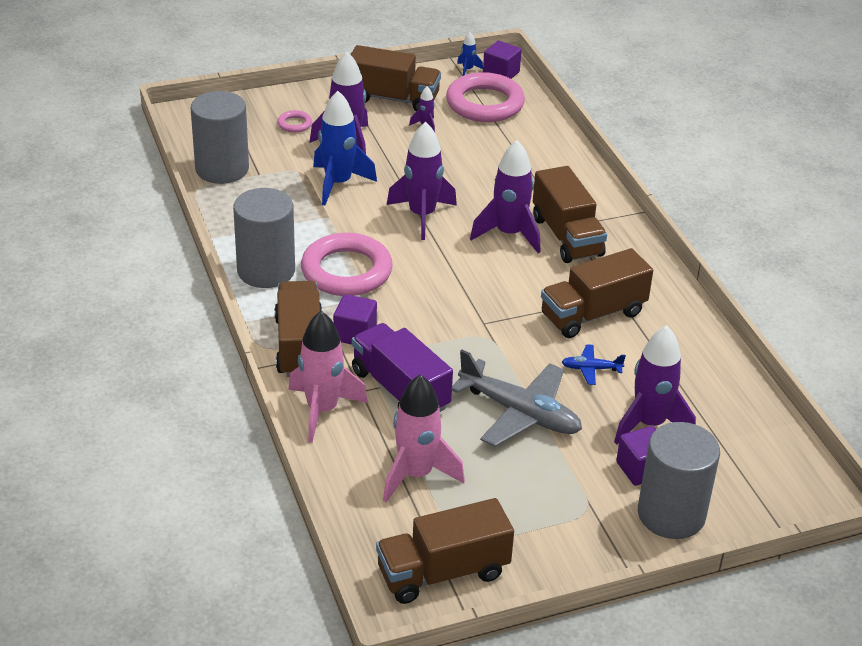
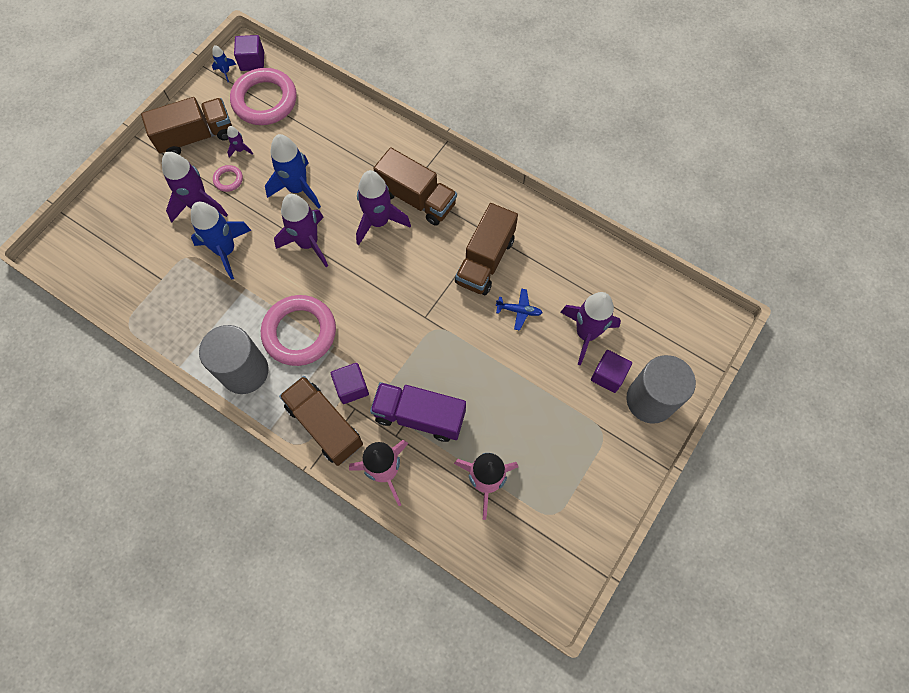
camera: 35 degrees left, 30 degrees up
(222, 169) = (129, 292): grey cylinder -> none
(295, 124) = (145, 210): pink ring -> pink ring (228, 180)
(443, 572) = (561, 549): brown truck -> none
(452, 175) = (298, 188): none -> blue rocket
(520, 413) = (506, 381): grey plane -> none
(591, 369) = (519, 311): blue plane -> blue plane turned 135 degrees counterclockwise

